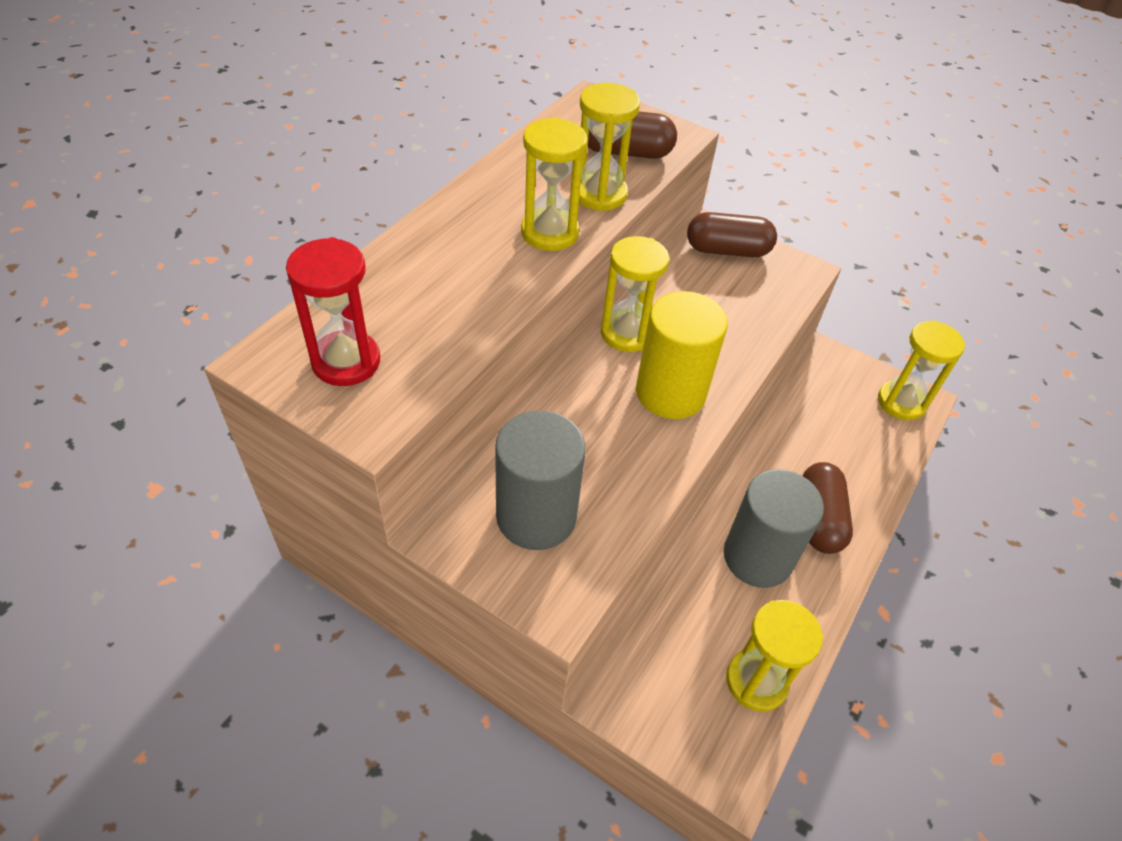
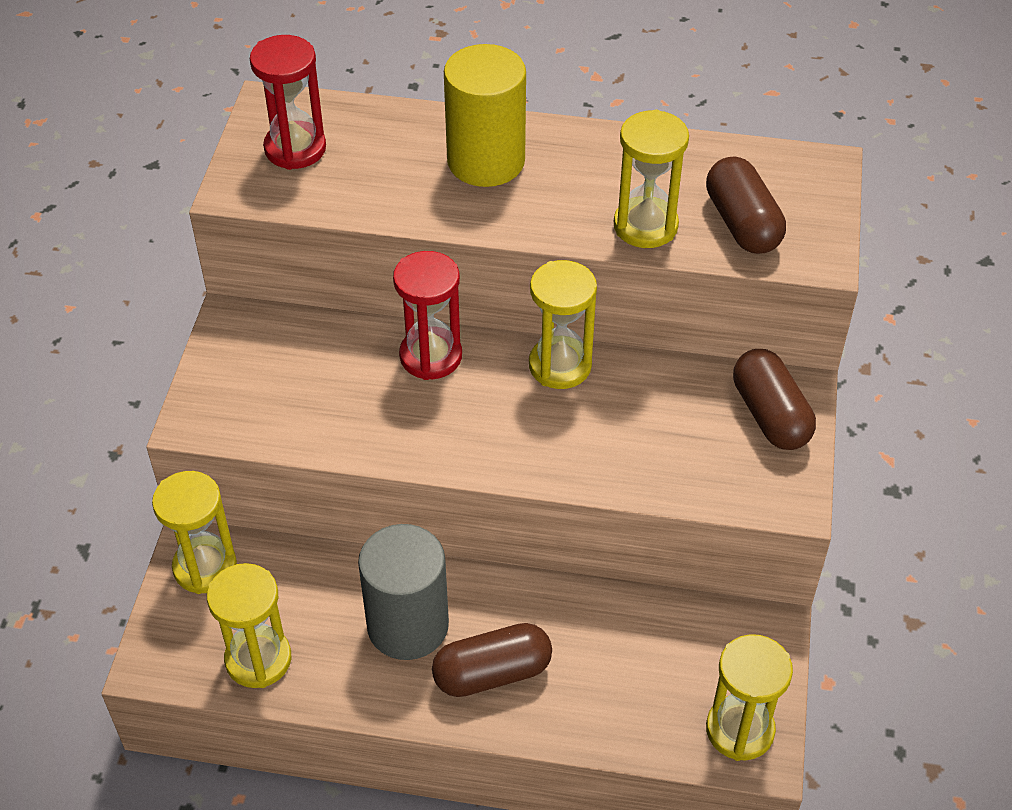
camera: 70 degrees right, 0 degrees up
(536, 516) = (282, 374): grey cylinder -> none
(549, 233) = (552, 210): yellow hourglass -> yellow hourglass (205, 567)
(573, 405) = (431, 356): none -> red hourglass
(670, 393) = (495, 426): yellow cylinder -> yellow cylinder (486, 161)

